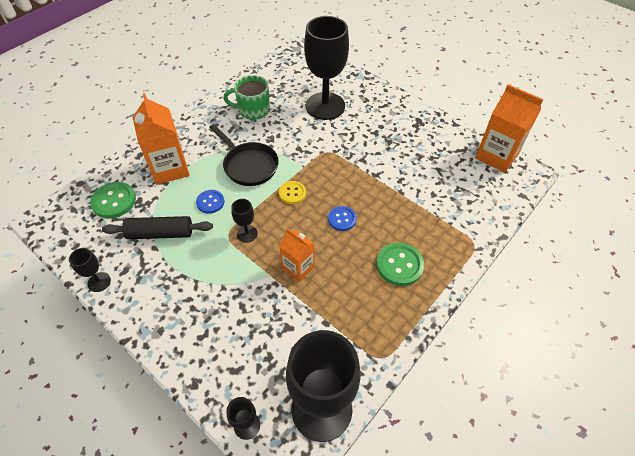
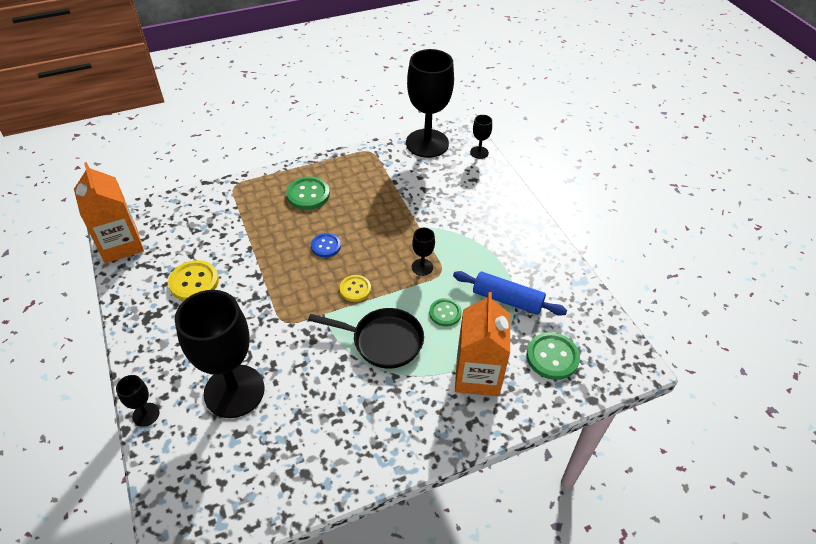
camera: 155 degrees left, 5 degrees down
(99, 282) = (574, 276): black goblet -> black goblet (146, 414)
(160, 233) = (507, 300): black rolling pin -> blue rolling pin
(210, 202) = (445, 313): blue button -> green button
(248, 165) = (383, 341): black pan -> black pan turned 120 degrees clockwise
(253, 110) = (332, 427): green mug -> none
(298, 267) = (392, 223): orange carton -> none
(414, 152) = (194, 282): none -> yellow button

